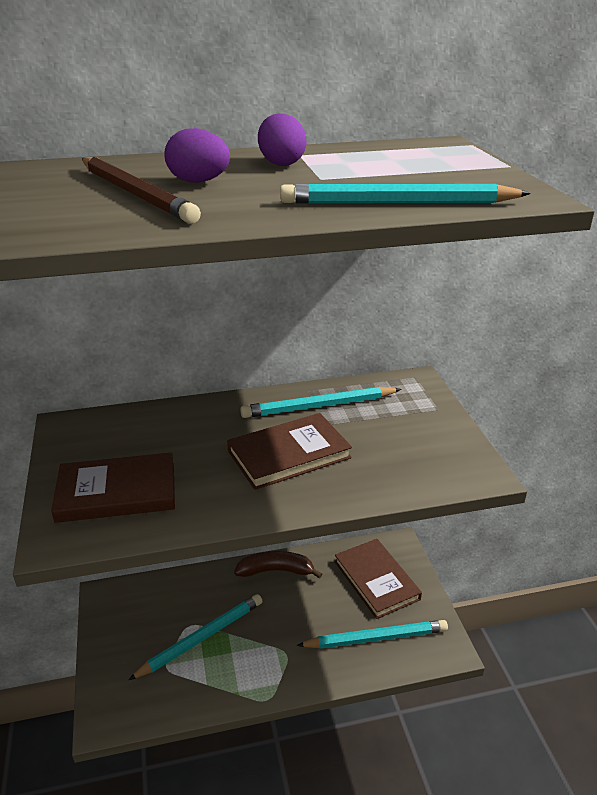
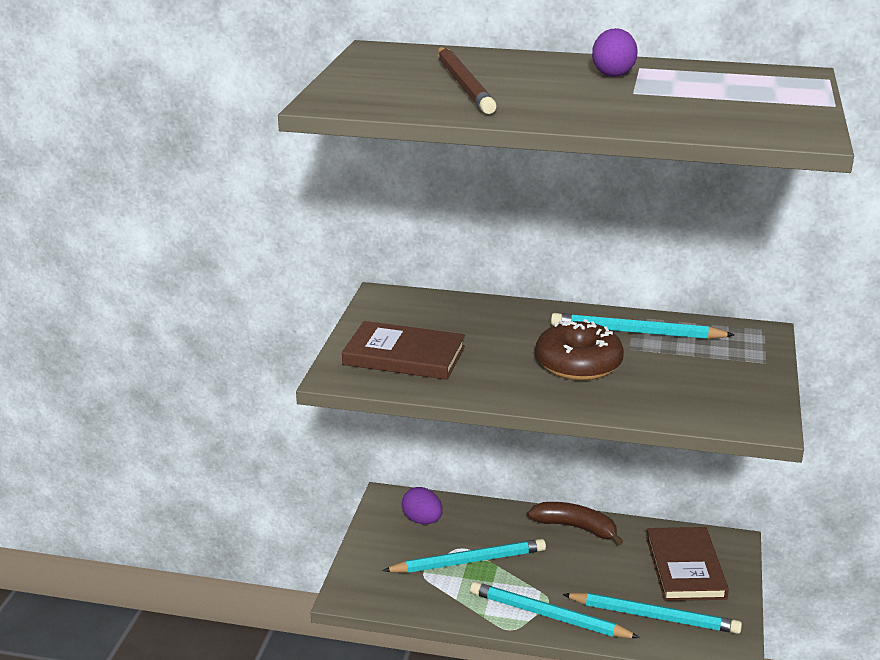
camera: 25 degrees right, 5 degrees down
(199, 182) = (524, 81): purple egg -> purple egg (422, 520)
(289, 454) = (578, 364): brown book -> brown donut
(398, 203) = (677, 123): turquoise pencil -> turquoise pencil (548, 615)

